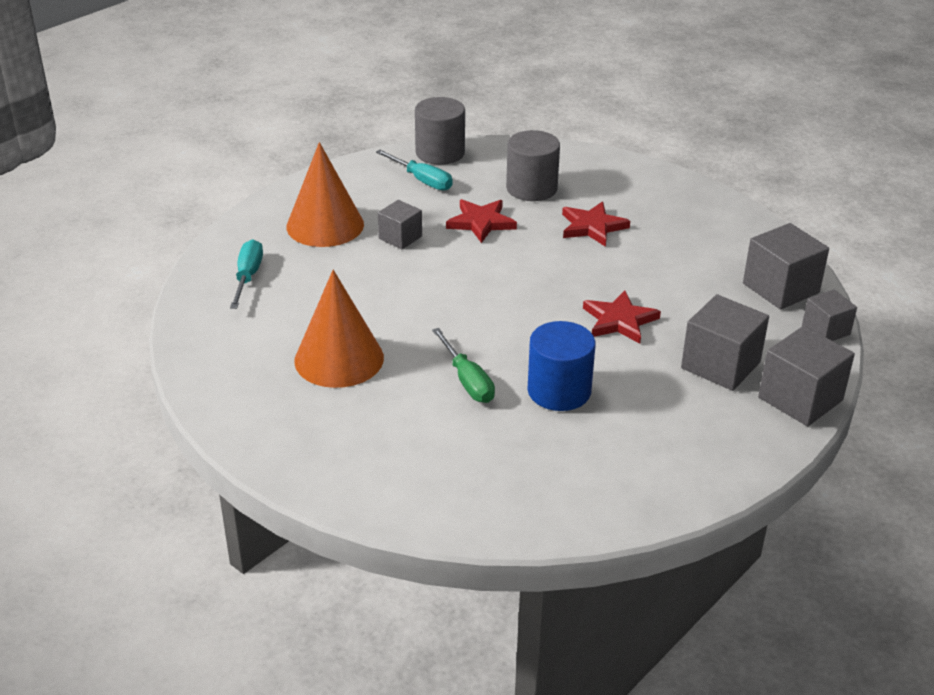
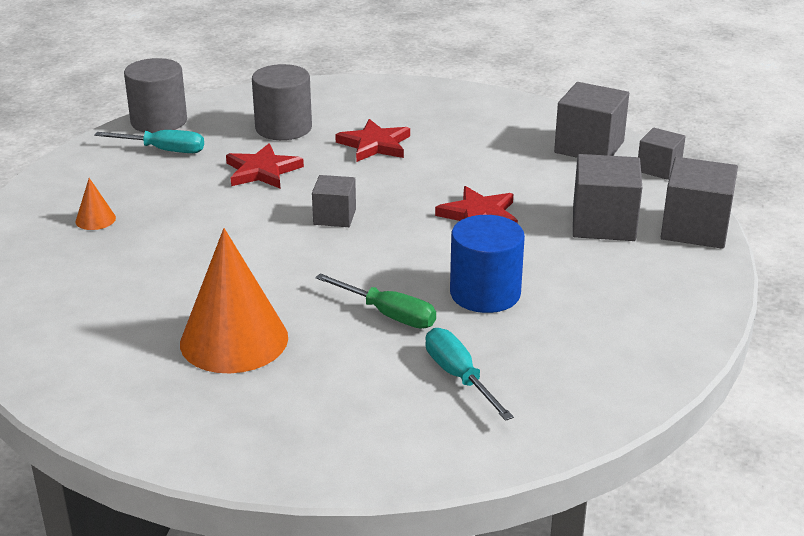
camera: 30 degrees left, 5 degrees down
(248, 276) = (51, 294): turquoise screwdriver -> turquoise screwdriver (459, 377)
(325, 225) = (95, 219): orange cone -> orange cone, size x0.43
(400, 237) = (190, 207): grey cube -> grey cube (334, 217)

